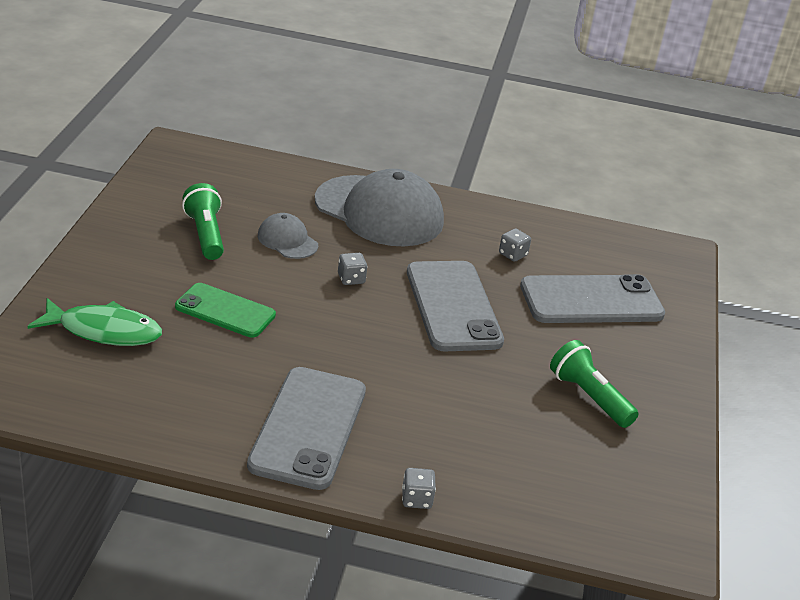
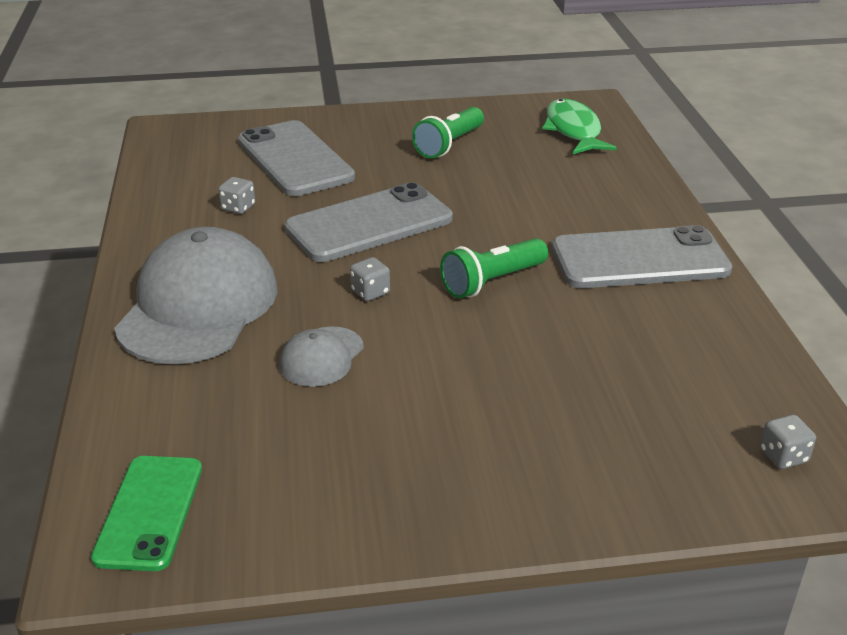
camera: 105 degrees left, 0 degrees up
(104, 331) = (642, 437): green fish -> green fish (573, 130)
(205, 234) = (360, 429): green flashlight -> green flashlight (492, 282)
(225, 311) = (513, 359): green phone -> green phone (149, 512)
(416, 499) = (661, 194): grey dice -> grey dice (783, 456)

